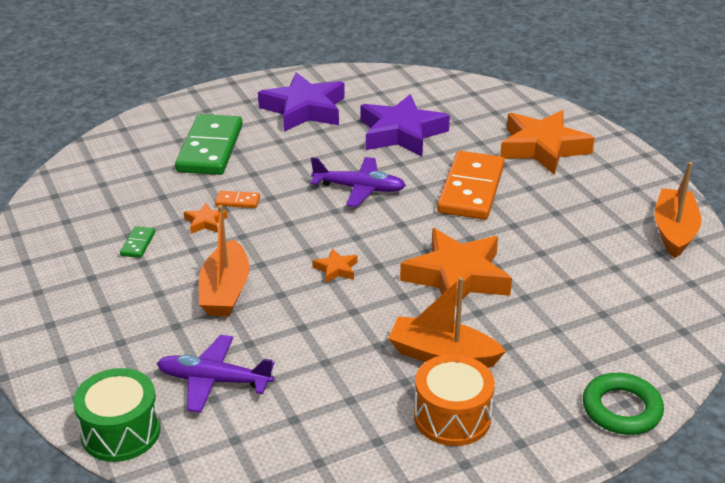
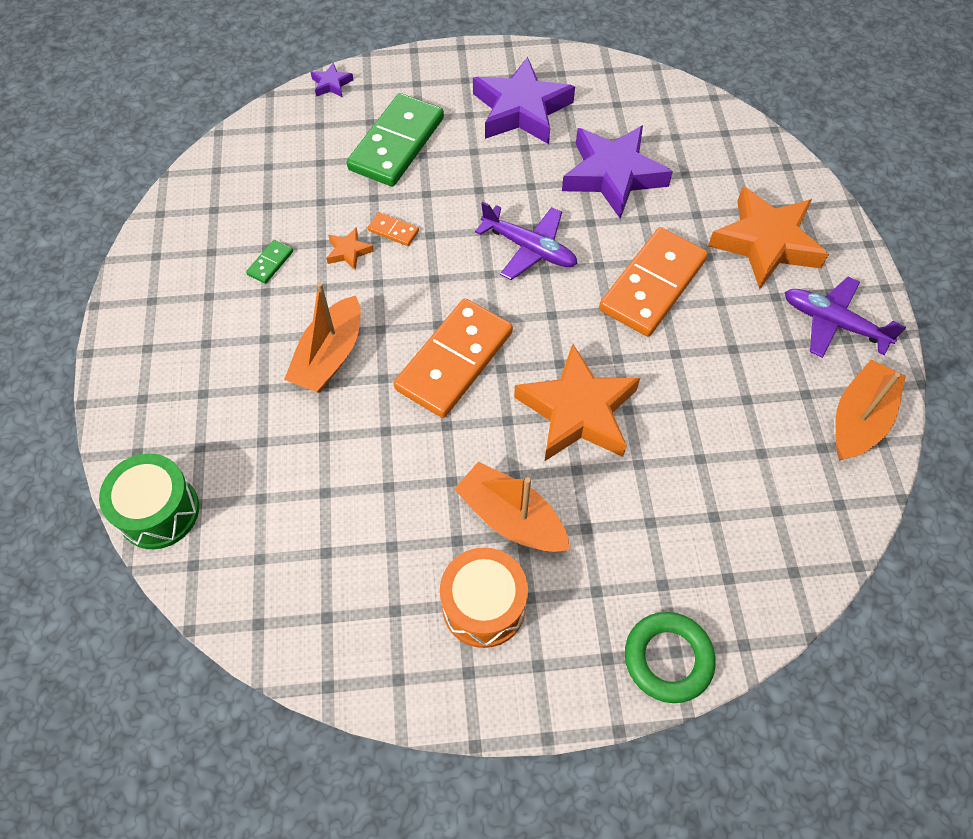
camera: 20 degrees right, 25 degrees up
(132, 123) = (331, 84): none -> purple star
(214, 381) = (270, 475): purple plane -> purple plane (833, 323)
(336, 269) = (454, 360): orange star -> orange domino

